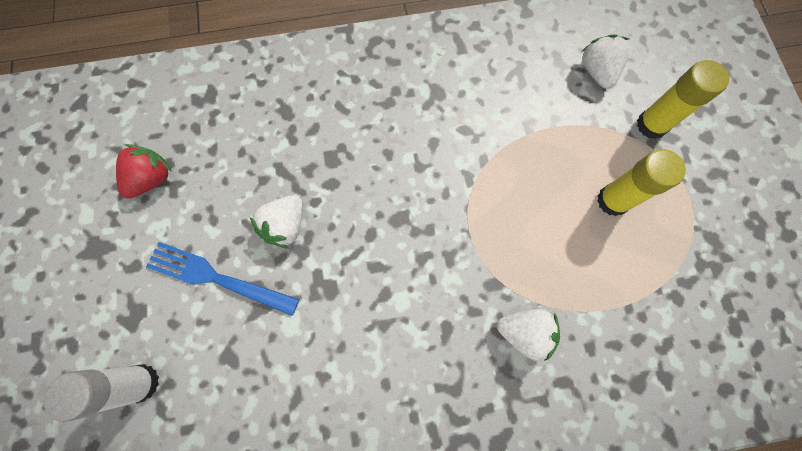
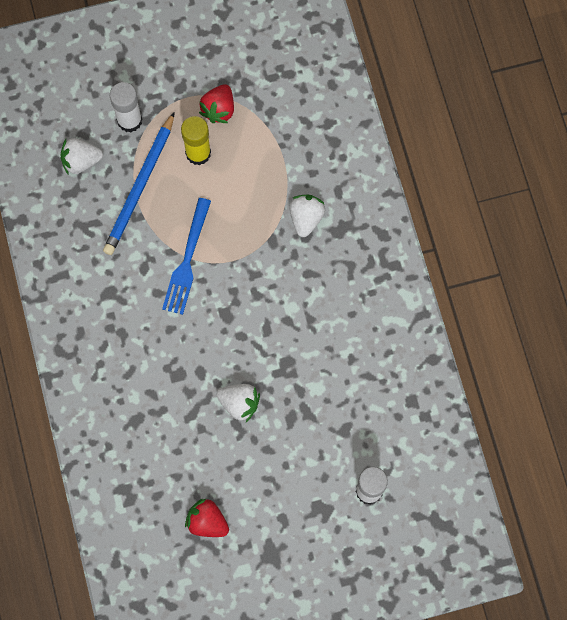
camera: 95 degrees left, 0 degrees up
(216, 278) = (286, 451): blue fork -> blue fork (187, 261)
(566, 131) = (140, 187): none -> blue pencil
(651, 125) = (129, 120): yellow glue stick -> white glue stick
(674, 230) = (219, 109): none -> red strawberry

